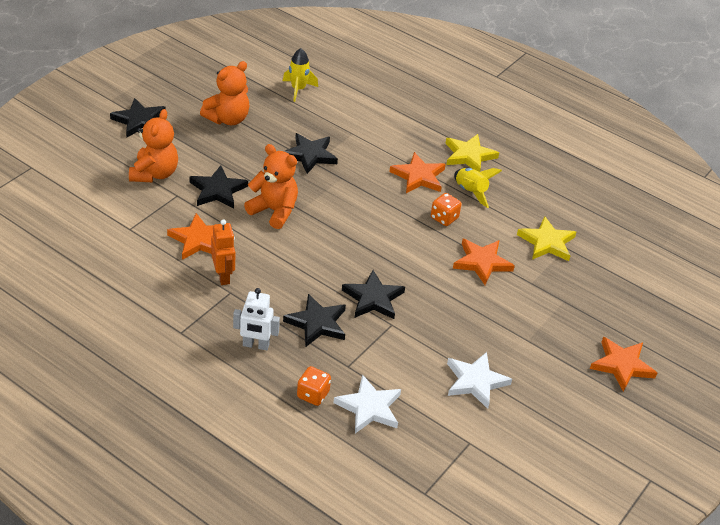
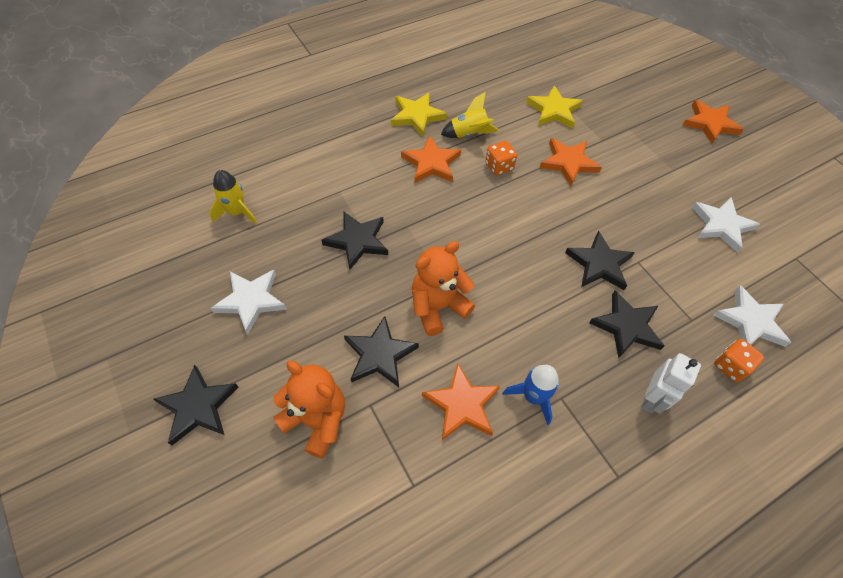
camera: 65 degrees left, 15 degrees up
(223, 276) = (533, 397): orange robot -> blue rocket
(228, 119) = (251, 300): orange teddy bear -> white star

